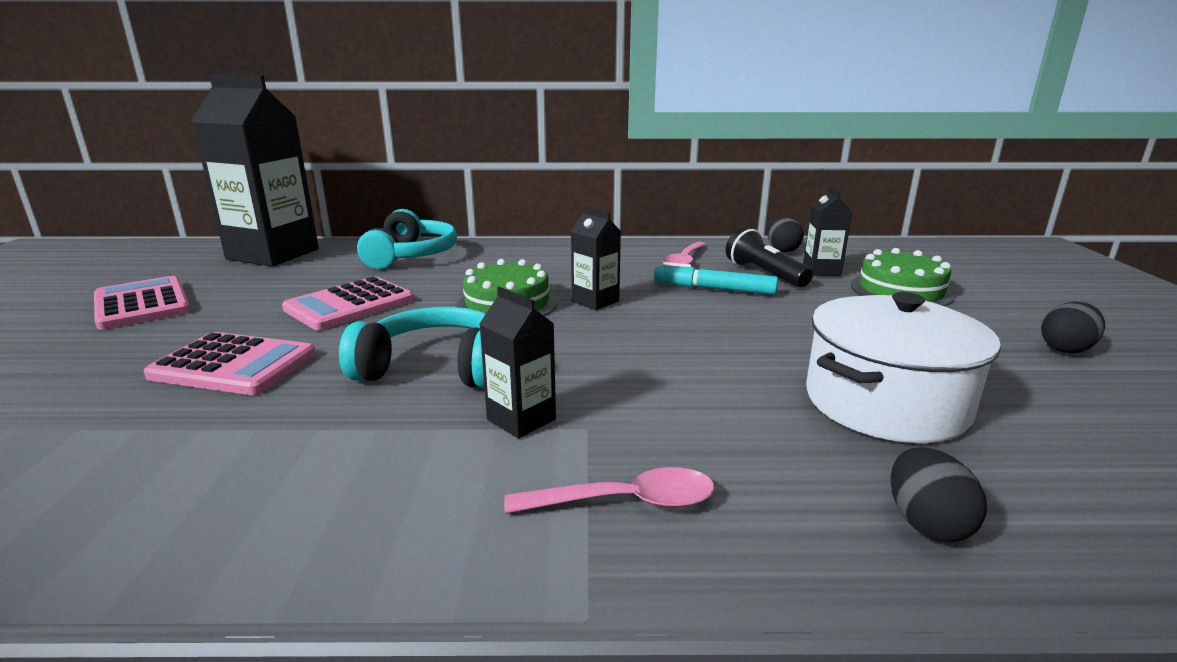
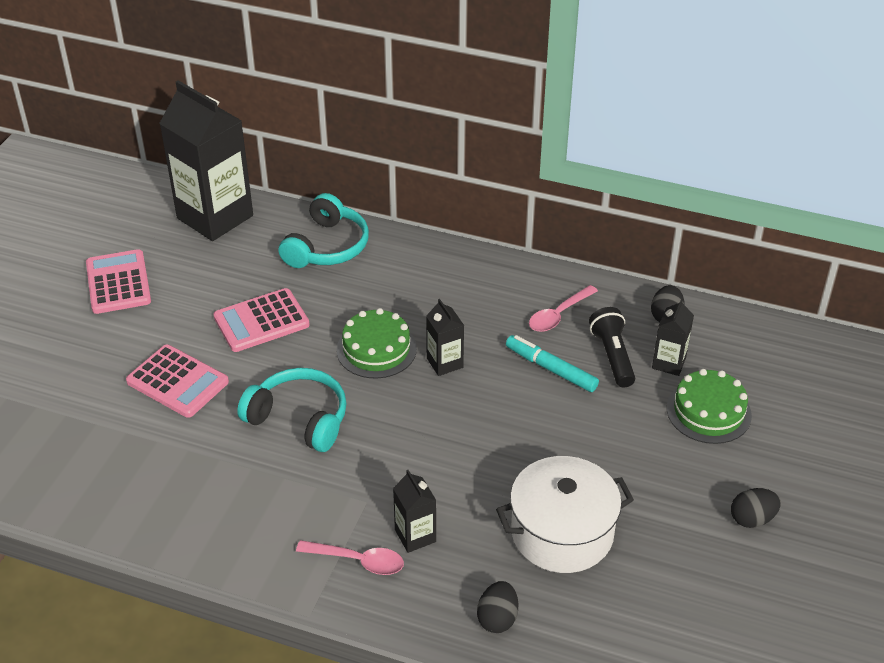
camera: 20 degrees right, 20 degrees up
(521, 419) = (333, 484): black carton -> black carton (415, 536)

